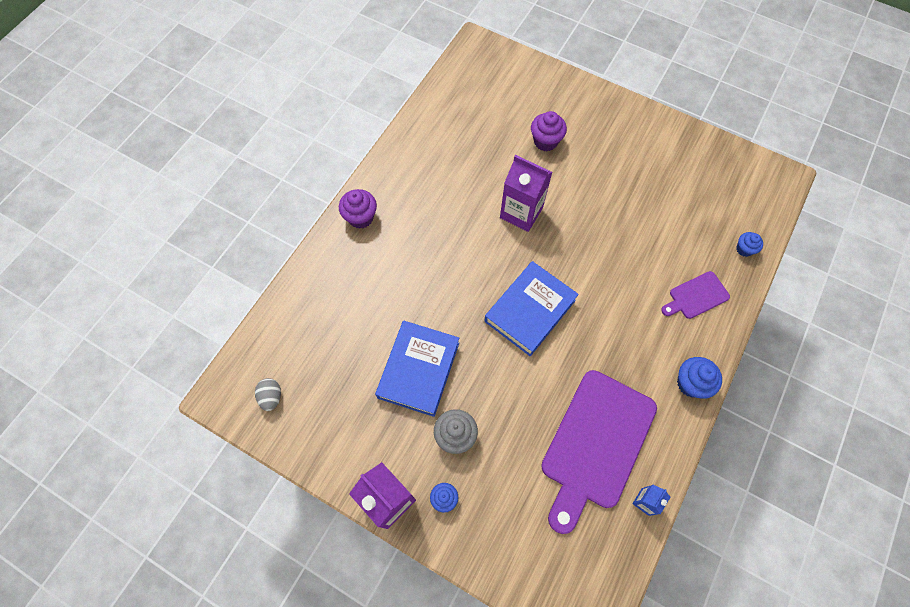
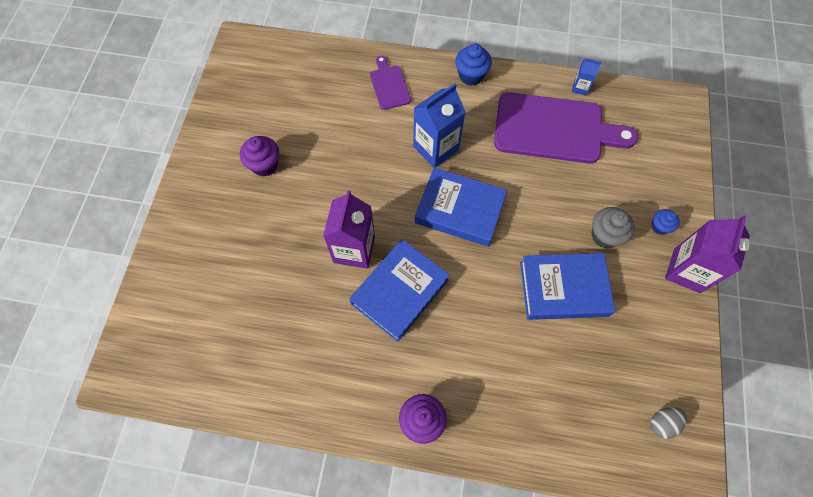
camera: 110 degrees left, 0 degrees up
(469, 235) = (399, 291): none -> blue book
(545, 141) = (253, 251): purple cupcake -> purple cupcake (265, 165)
(606, 314) = (436, 148): none -> blue carton
(696, 296) = (389, 85): purple cutting board -> purple cutting board turned 150 degrees counterclockwise
(744, 249) = (328, 59): blue cupcake -> none

